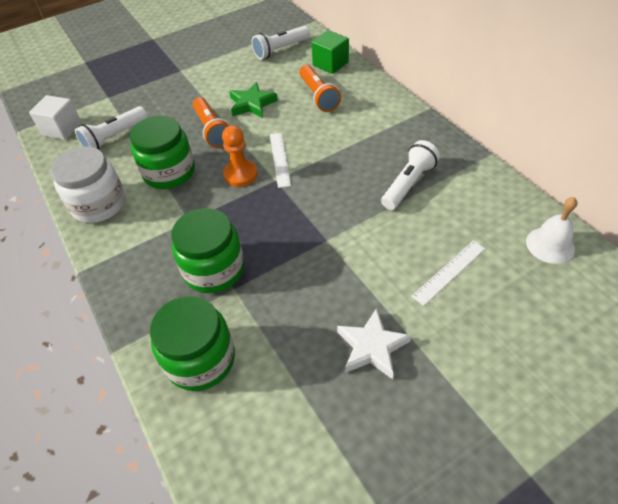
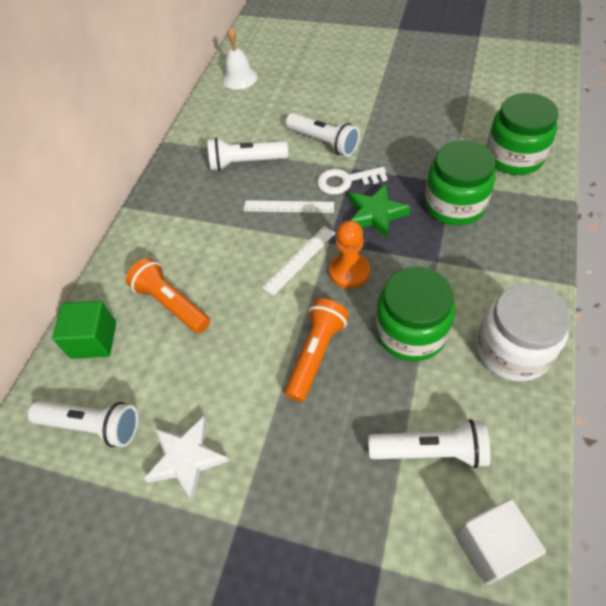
camera: 130 degrees left, 5 degrees up
(252, 104) = (237, 356): green star -> green star (375, 214)
(317, 226) = (346, 181): none -> white key
(318, 96) = (171, 304): orange flashlight -> orange flashlight turned 75 degrees counterclockwise
(372, 347) = (404, 100): white star -> white star (187, 459)
(379, 243) = (324, 142): none -> white flashlight
(449, 272) = (311, 102): white ruler -> white ruler (288, 206)

